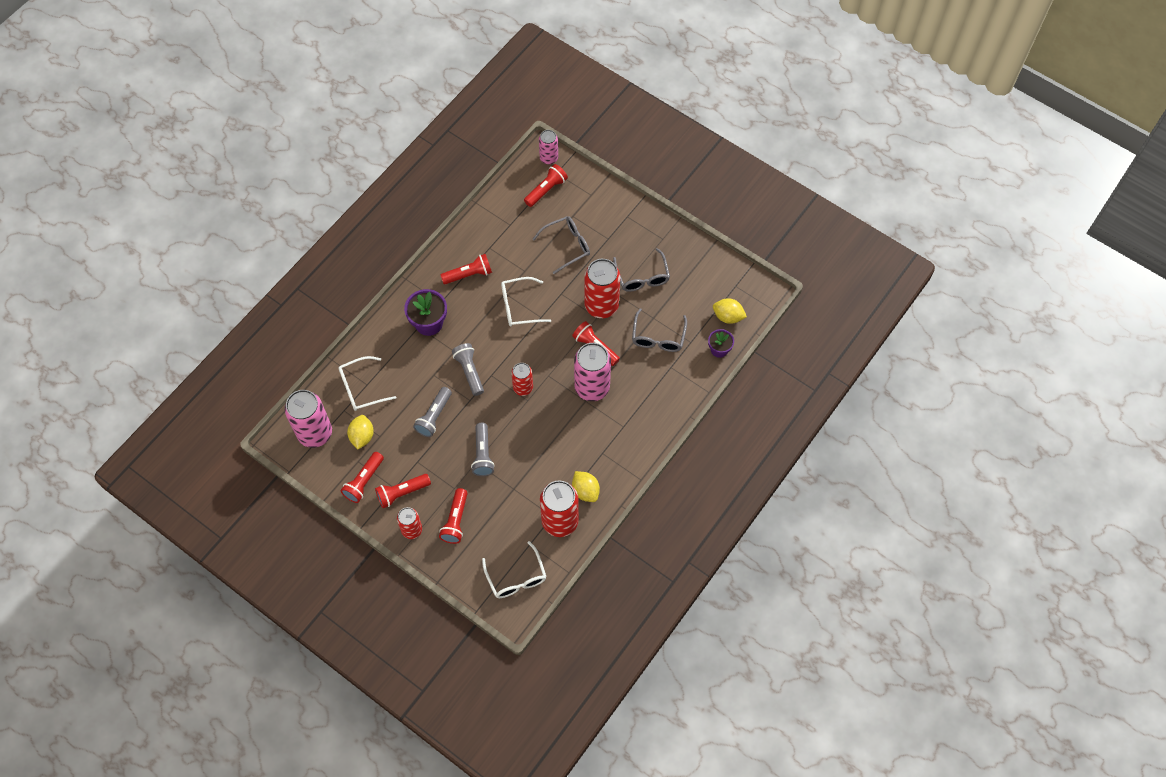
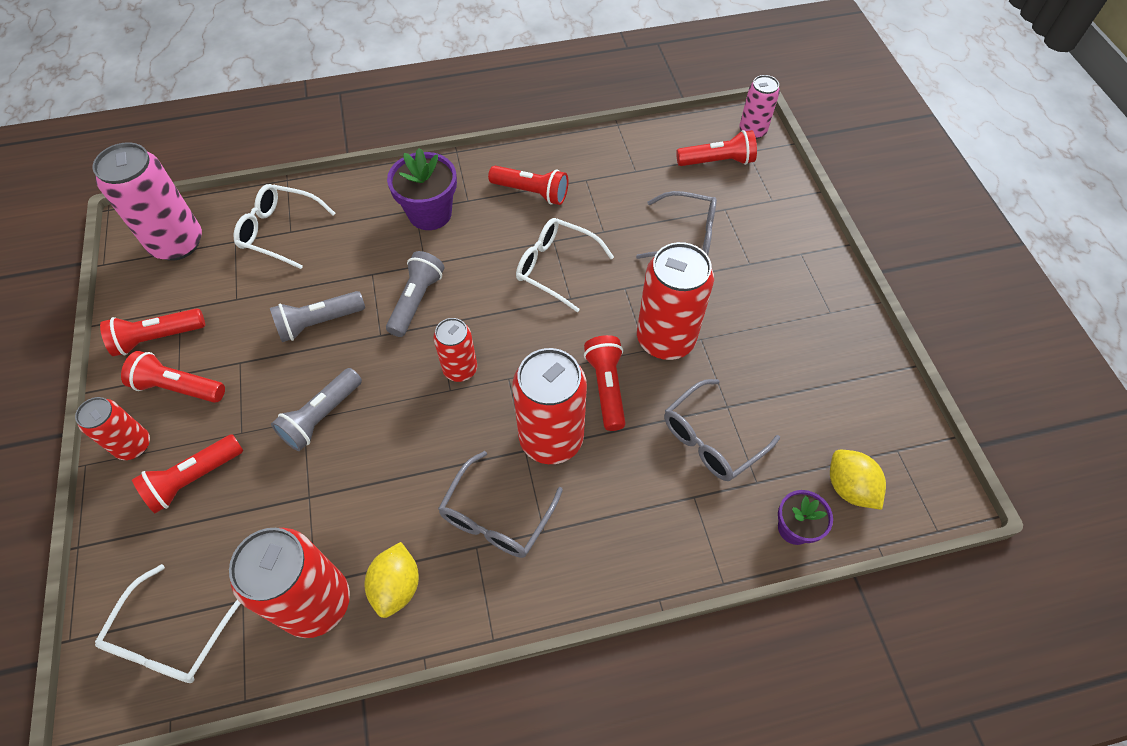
camera: 40 degrees right, 5 degrees down
(362, 436) = (217, 284): yellow lemon -> none
(592, 387) = (551, 438): pink can -> red can
(642, 277) = (757, 341): grey glasses -> grey glasses (496, 517)

